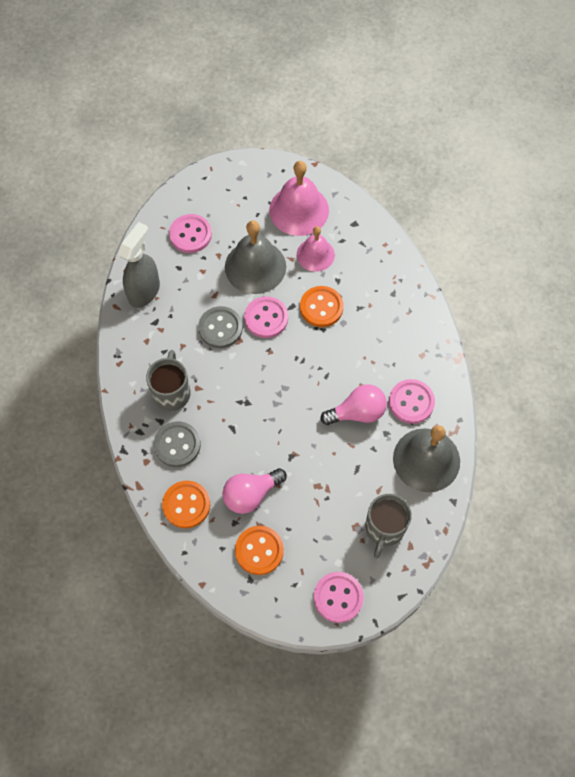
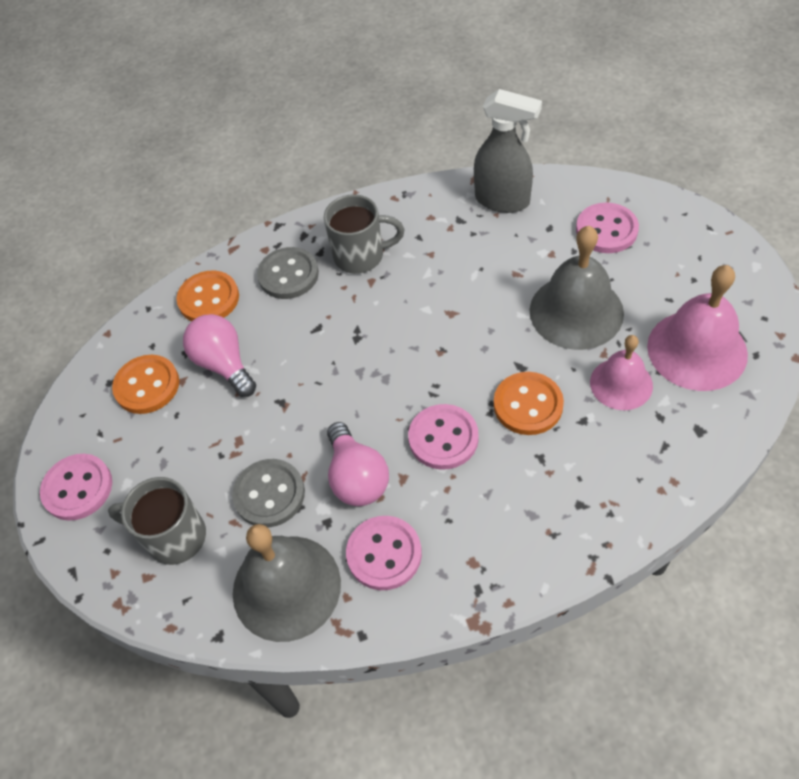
camera: 90 degrees right, 10 degrees down
(220, 328) = (465, 289): grey button -> grey button (269, 494)
(266, 318) = (493, 338): pink button -> pink button (443, 438)

